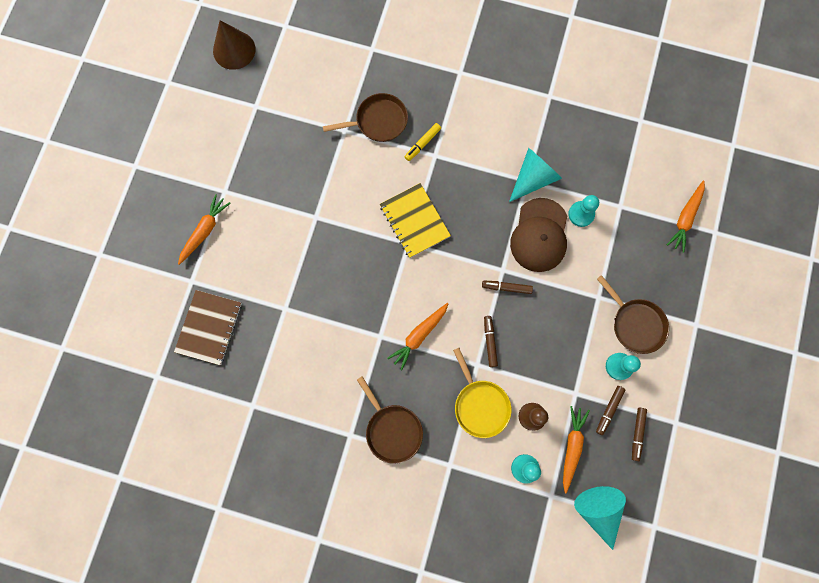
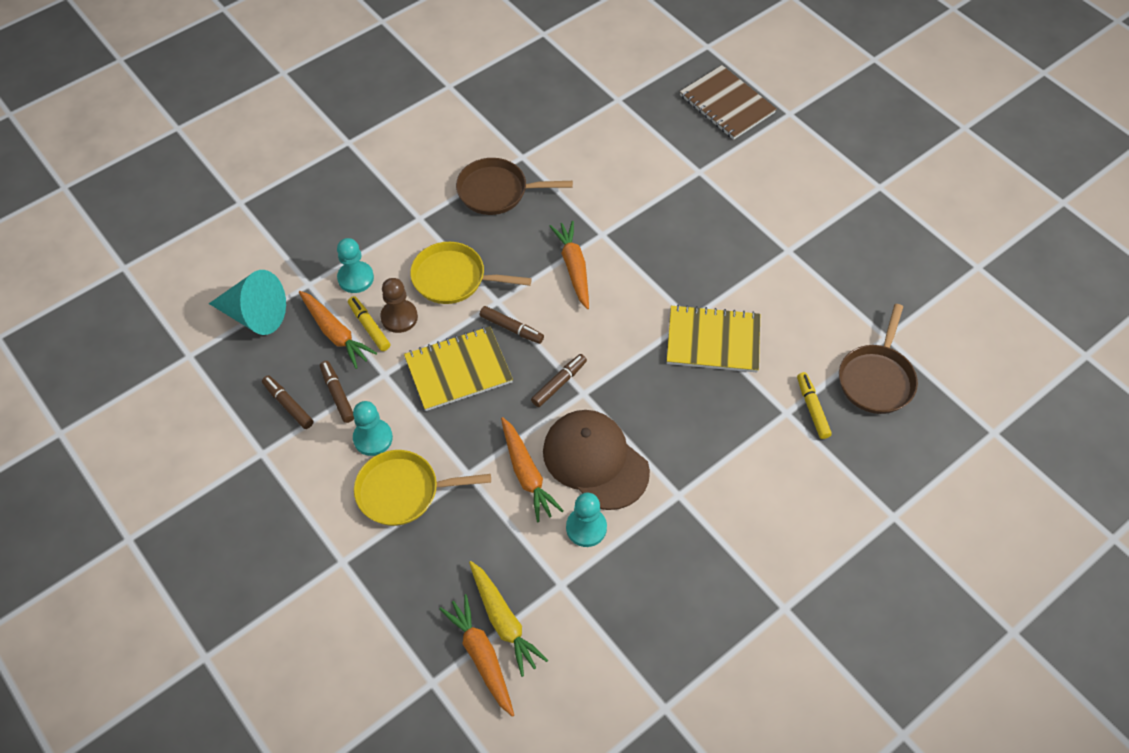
camera: 125 degrees right, 20 degrees down
(205, 231) = (841, 149): orange carrot -> orange carrot (526, 474)
(234, 50) = (1076, 284): brown cone -> none
(533, 178) = (676, 504): turquoise cone -> none
(540, 352) = (458, 370): none -> yellow notebook
(552, 429) = (369, 327): none -> yellow marker
(635, 324) = (403, 491): brown pan -> yellow pan
(660, 220) = (503, 621): none -> yellow carrot

